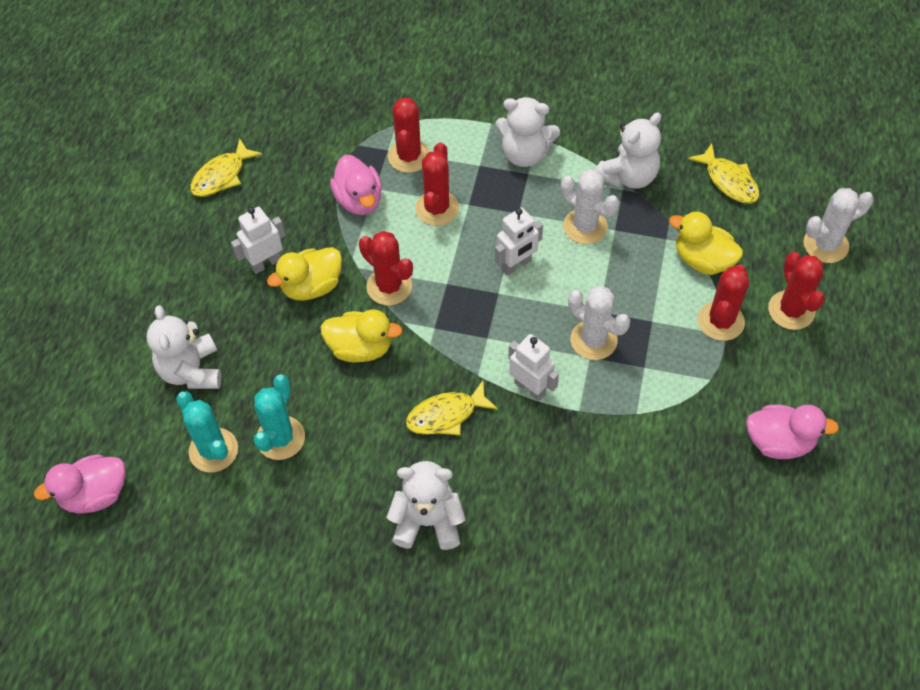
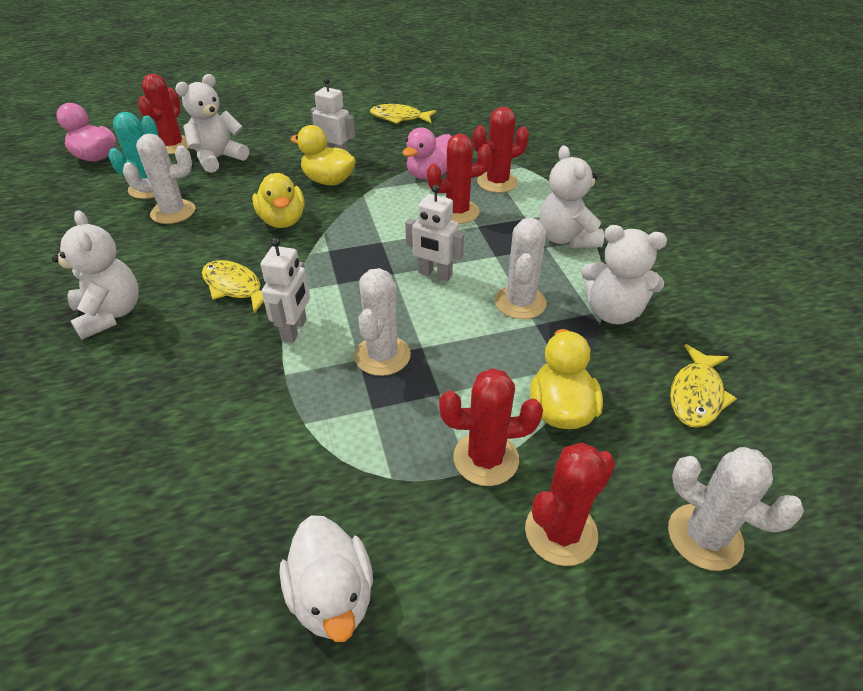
camera: 60 degrees right, 15 degrees down
(280, 438) = (173, 212): turquoise cactus -> white cactus
(389, 286) = (355, 214): red cactus -> red cactus (173, 146)
(779, 442) = (332, 596): pink duck -> white duck

